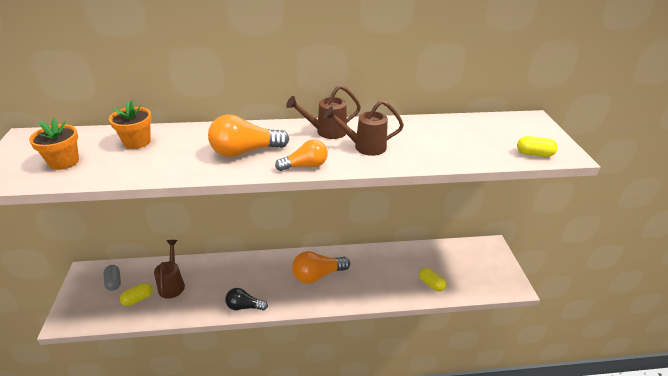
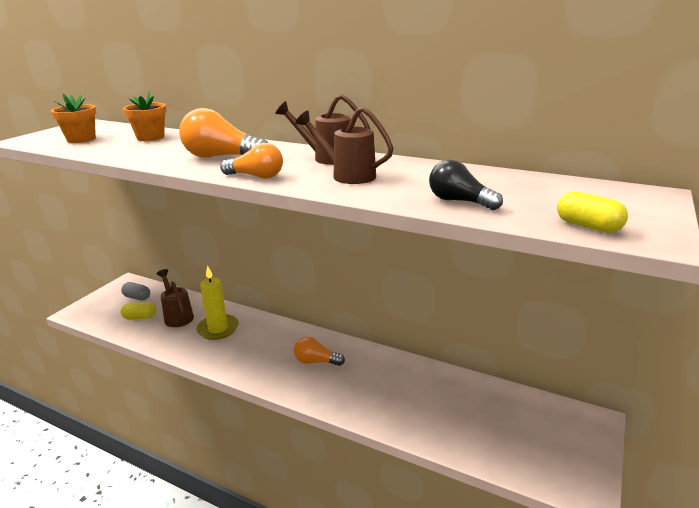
camera: 35 degrees right, 10 degrees down
(114, 282) = (137, 297): grey capsule -> grey capsule turned 75 degrees counterclockwise
(172, 284) = (177, 316): brown watering can -> brown watering can turned 60 degrees counterclockwise
(220, 281) = (218, 329): none -> yellow candle
(244, 306) = (215, 360): black light bulb -> black light bulb (459, 201)
(317, 275) = (316, 361): orange light bulb -> orange light bulb, size x0.65
(431, 284) = (449, 429): yellow capsule -> none

